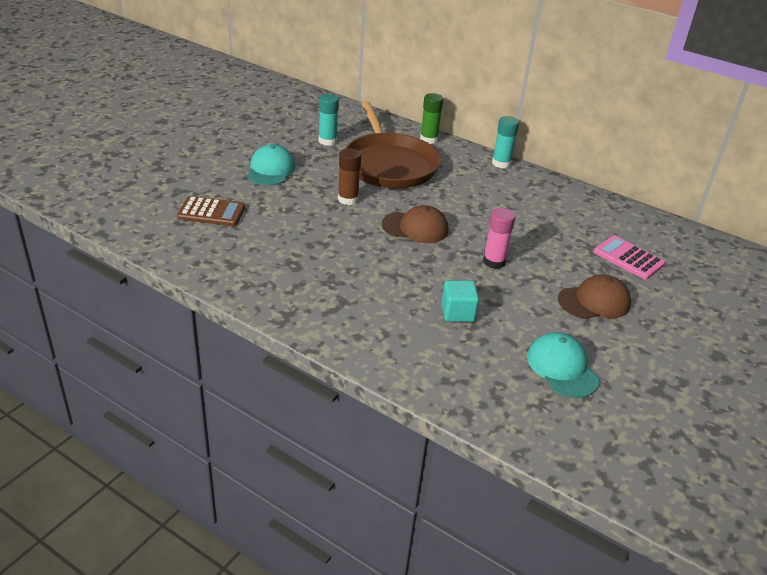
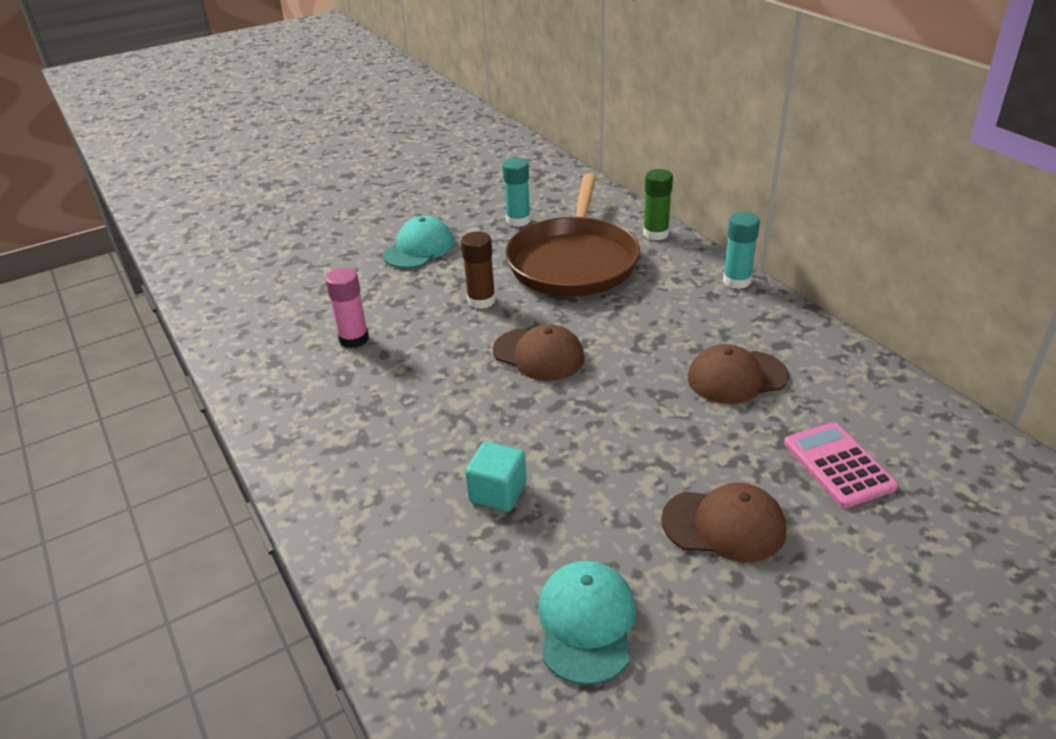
camera: 30 degrees right, 0 degrees up
(211, 212) = (307, 292): brown calculator -> none
(494, 262) = (612, 426): pink glue stick -> pink glue stick (354, 339)
(543, 221) = (736, 377): none -> brown cap

